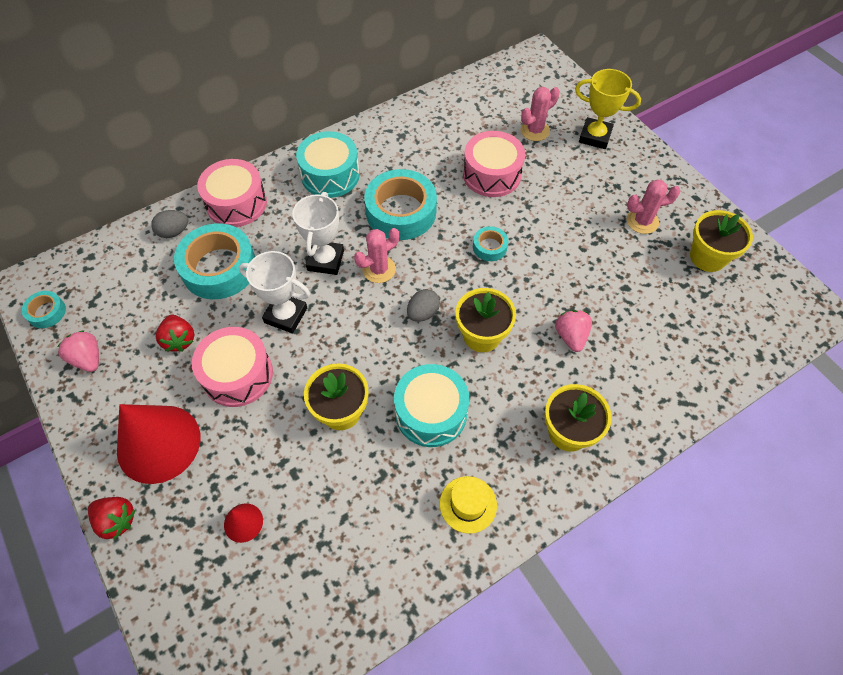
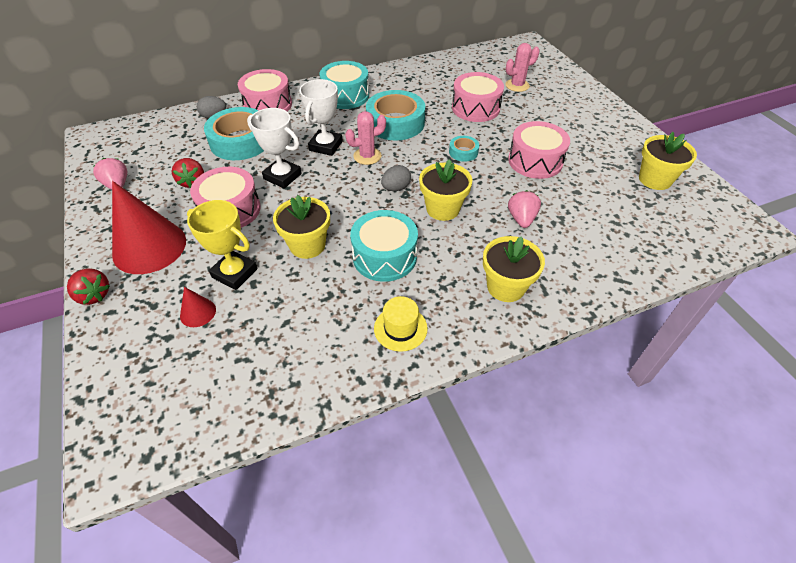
camera: 10 degrees right, 10 degrees down
(46, 312) = (99, 153): turquoise tape -> none
(573, 249) = (535, 161): none -> pink drum
(595, 136) = (566, 93): yellow trophy -> yellow trophy (234, 273)
(642, 221) = (599, 150): pink cactus -> none

